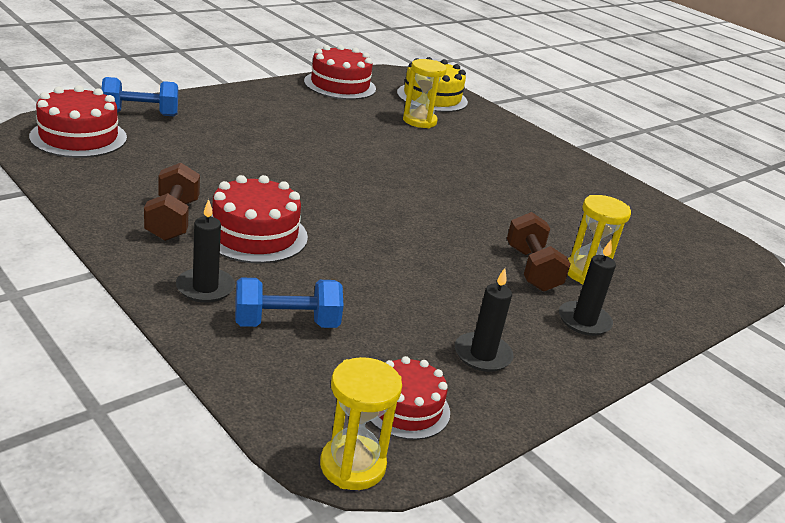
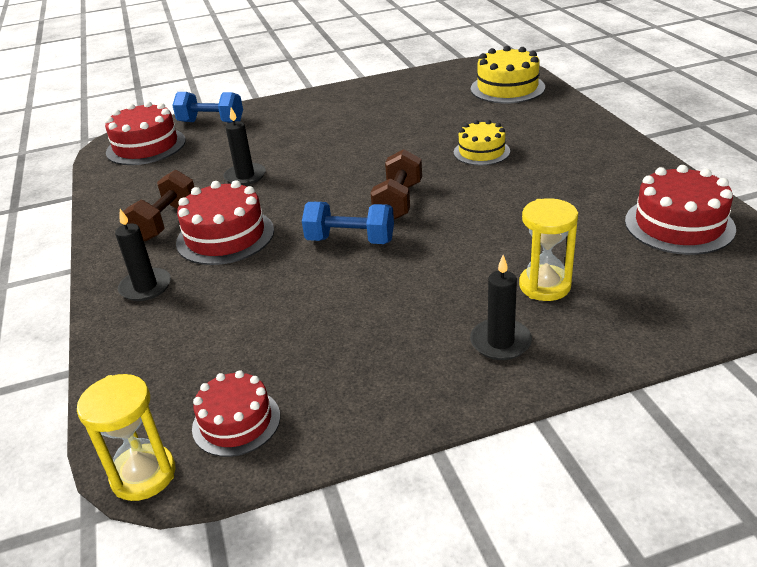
camera: 30 degrees right, 5 degrees up
(286, 323) = (189, 325): blue dumbbell -> blue dumbbell (350, 240)
(340, 85) = (417, 82): red cake -> red cake (679, 225)
(419, 121) = (474, 115): yellow hourglass -> none
(451, 156) = (481, 152): none -> yellow cake
(482, 355) = (355, 372): black candle -> black candle (245, 176)
(532, 269) = (482, 279): brown dumbbell -> brown dumbbell (398, 202)

